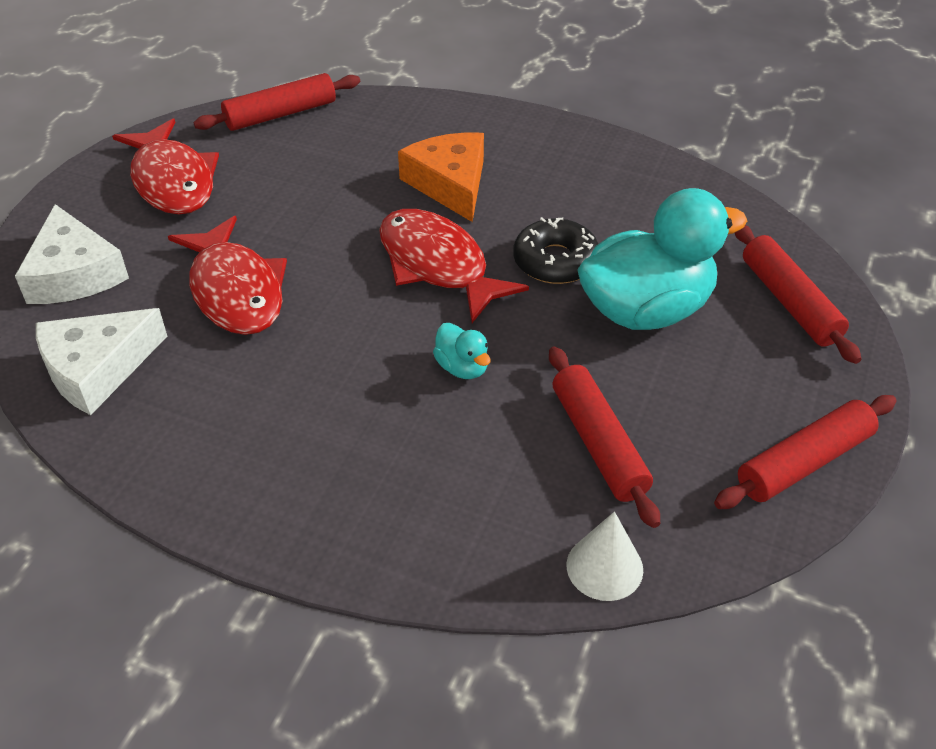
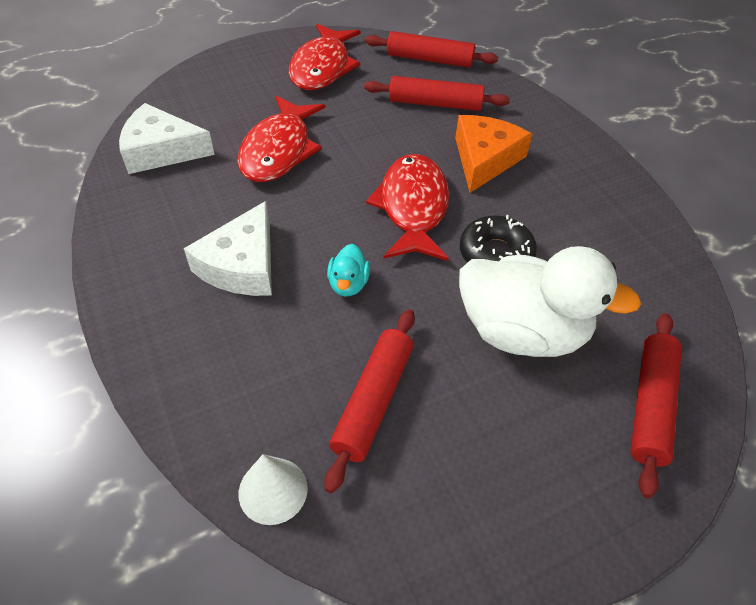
camera: 40 degrees right, 5 degrees up
(74, 273) = (213, 91): white cheese -> white cheese (242, 265)
(646, 310) = (522, 331): turquoise duck -> white duck
(804, 462) = (510, 540): red rolling pin -> red rolling pin (435, 104)

